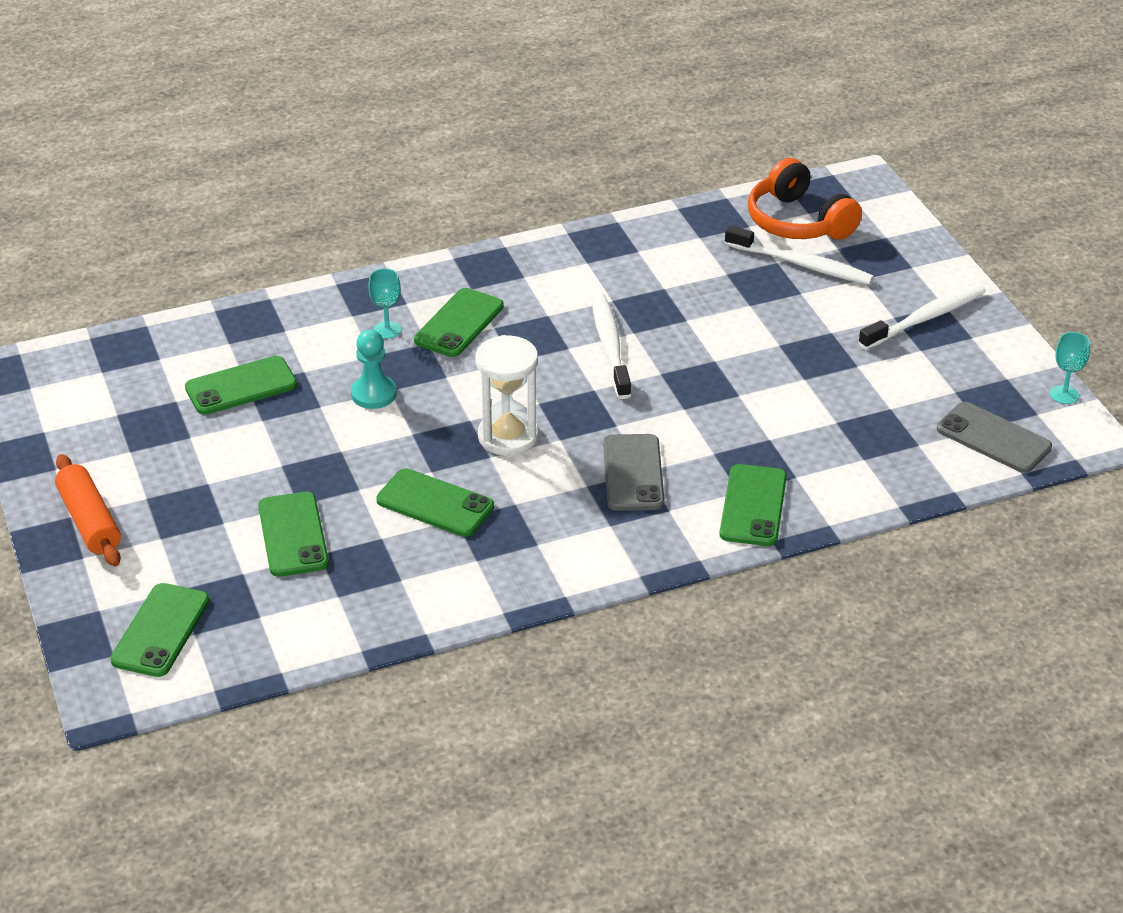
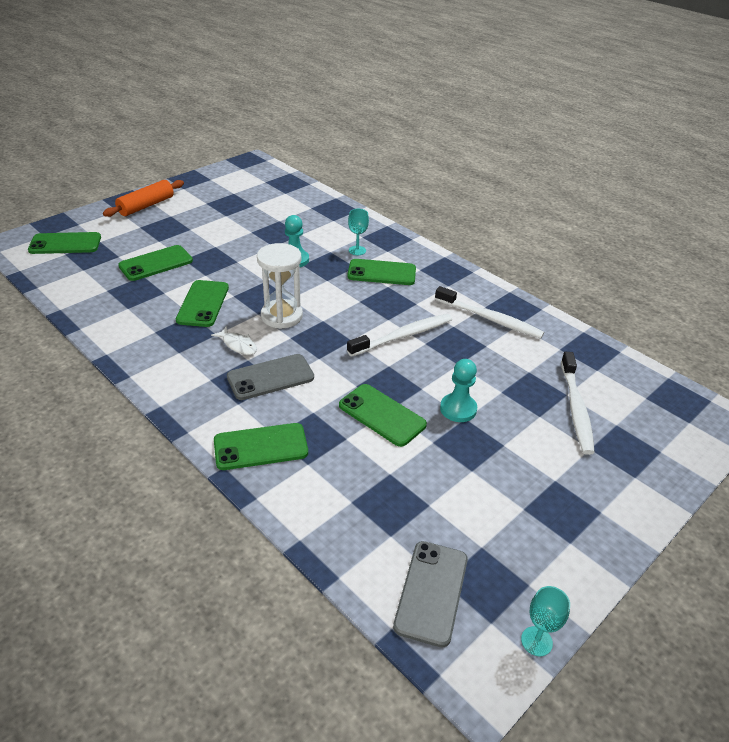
camera: 65 degrees right, 0 degrees up
(241, 386) = (276, 219): green phone -> green phone (382, 415)
(551, 488) = (238, 345): none -> white fish
(762, 345) = (458, 409): none -> turquoise pawn
(798, 222) = (628, 394): orange headphones -> none
(925, 318) = (570, 502): white toothbrush -> white toothbrush (490, 319)

